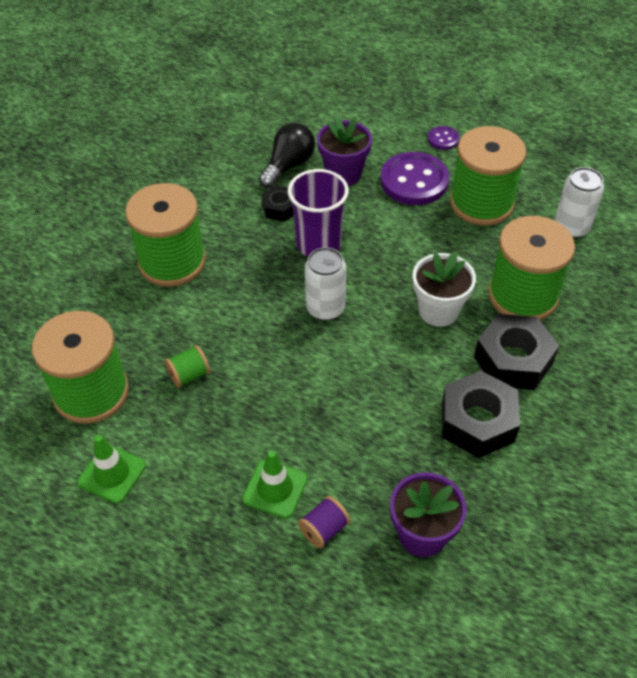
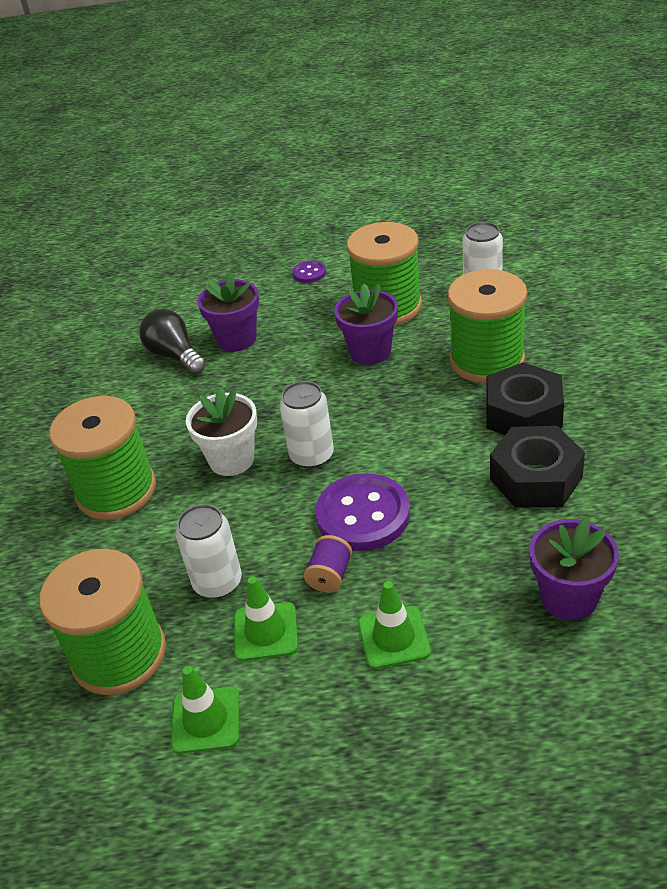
camera: 25 degrees left, 10 degrees down
(189, 375) = (217, 582): green spool -> white can
(194, 432) = (265, 632): none -> green traffic cone
(280, 208) = (195, 394): black nut -> none
(288, 166) = (175, 356): black light bulb -> black light bulb turned 45 degrees counterclockwise
(318, 244) = (260, 406): purple cup -> none
(324, 529) = (473, 646): purple spool -> purple spool (330, 576)
(414, 181) = (310, 316): purple button -> purple button (363, 515)
(436, 239) = (370, 352): none -> purple flower pot
(438, 311) = (422, 407): white flower pot -> white flower pot (231, 460)

